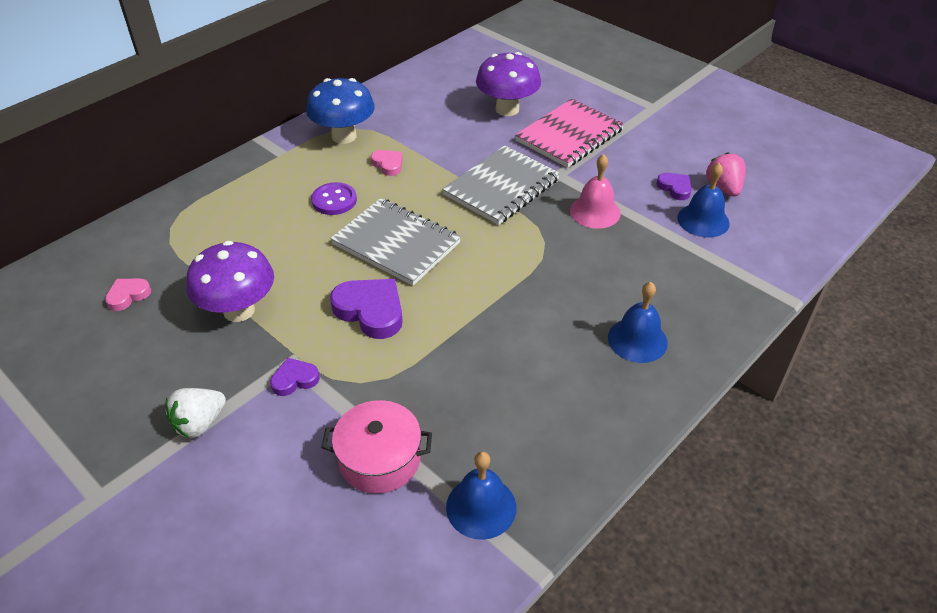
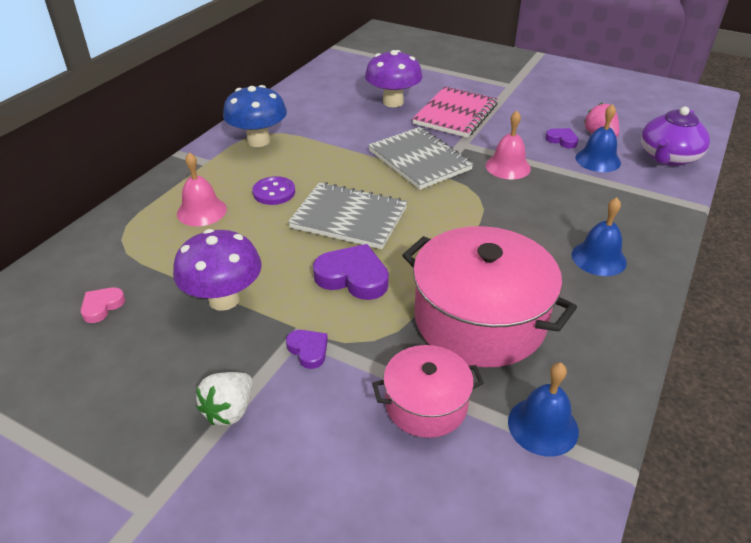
camera: 15 degrees left, 5 degrees down
(255, 210) = (201, 211): none -> pink bell
(294, 379) = (308, 350): purple heart -> purple heart turned 90 degrees clockwise
(388, 164) = (310, 157): pink heart -> none
(475, 383) = (479, 319): none -> pink pot
(501, 187) = (419, 160): grey notebook -> grey notebook turned 60 degrees counterclockwise
(789, 231) = (668, 157): none -> purple teapot

